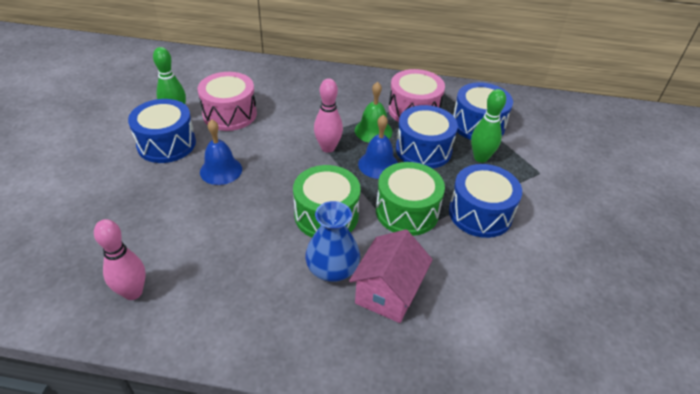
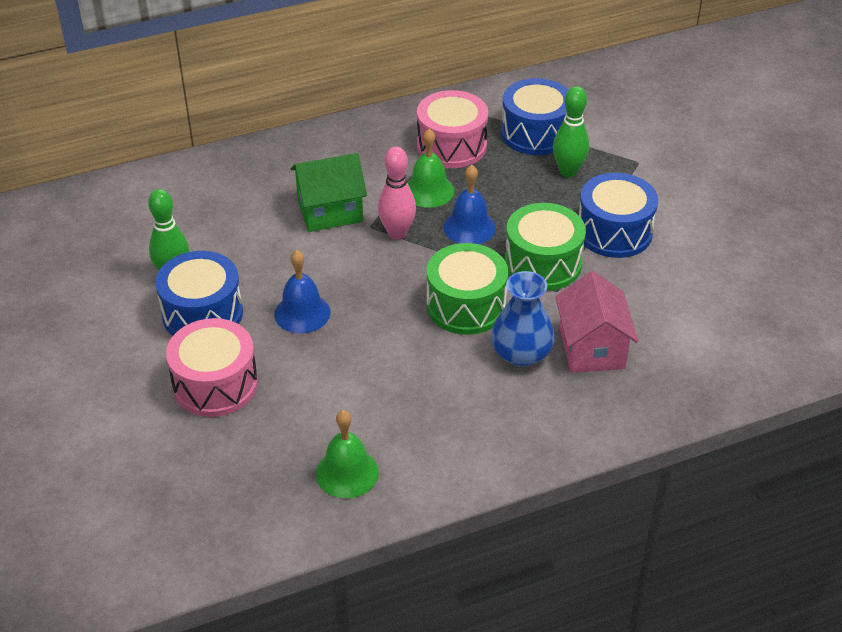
camera: 30 degrees left, 0 degrees up
(133, 292) = (347, 473): pink bowling pin -> green bell
(230, 114) = (239, 244): pink drum -> pink drum (215, 384)
(300, 117) = (330, 211): none -> green house
(423, 150) = (502, 189): blue drum -> none

